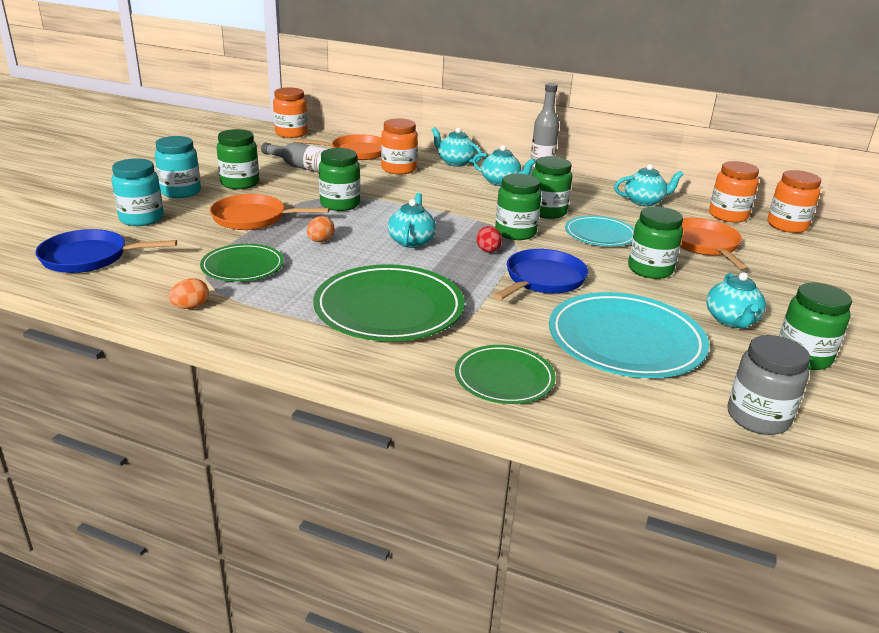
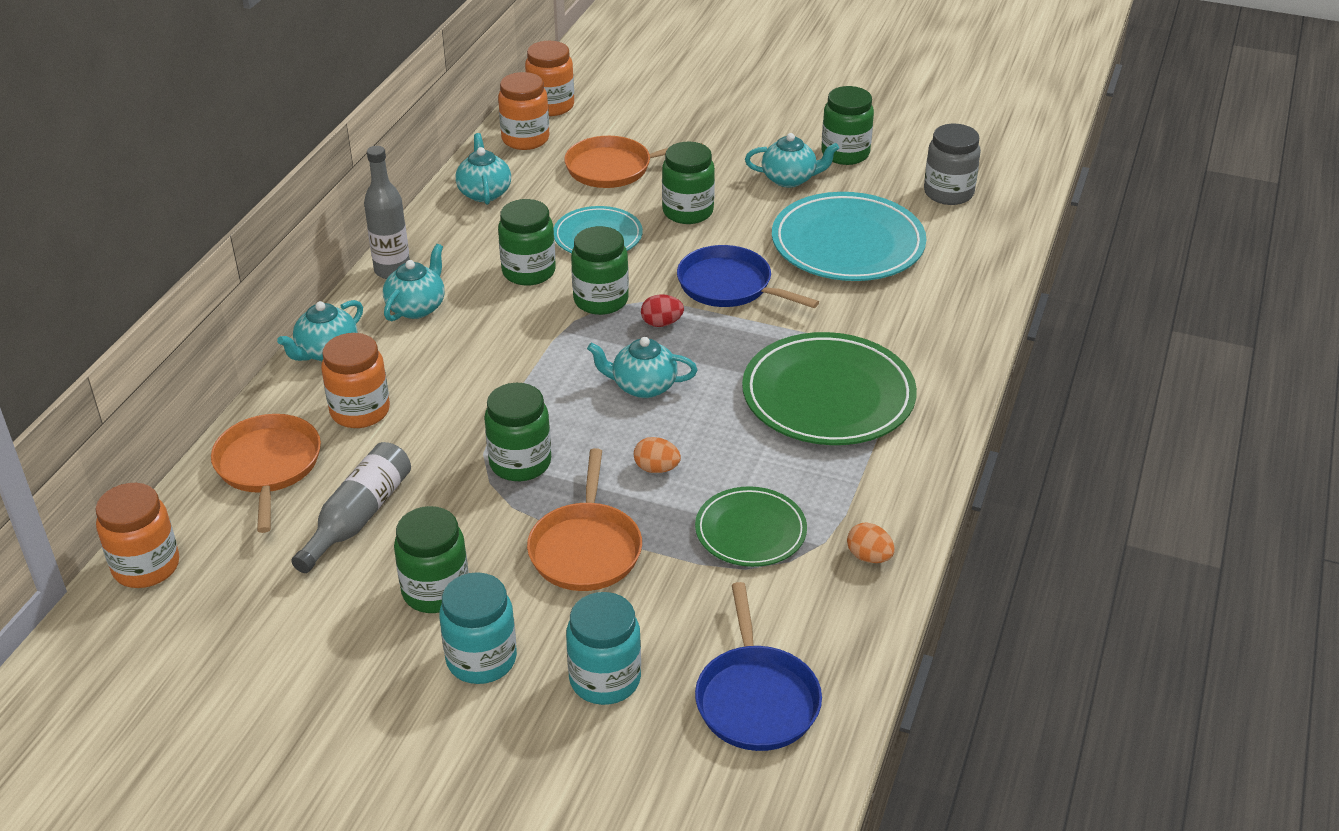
camera: 90 degrees left, 10 degrees up
(504, 378) = (938, 318): green plate -> none

